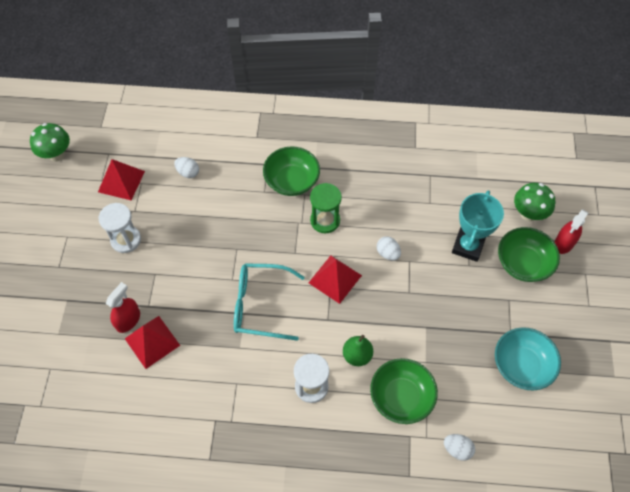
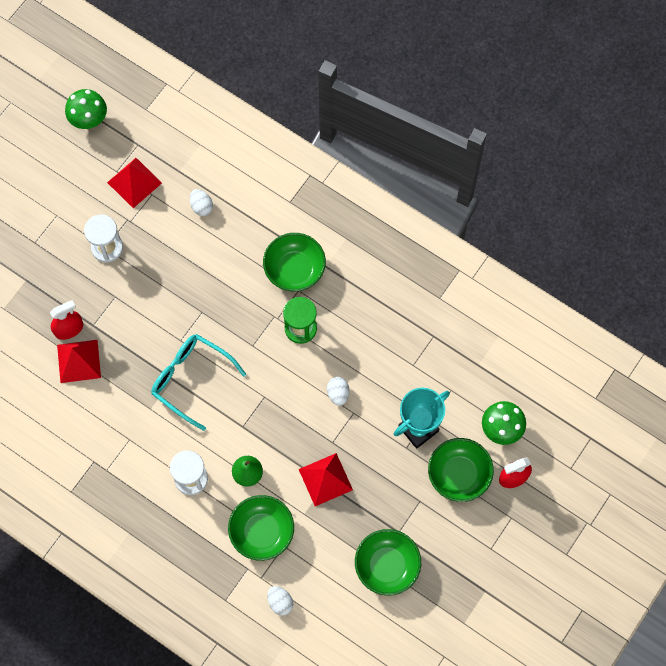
camera: 30 degrees right, 10 degrees up
(335, 279) = (273, 391): red pyramid -> red pyramid (325, 479)
(521, 366) = (387, 566): turquoise bowl -> green bowl

